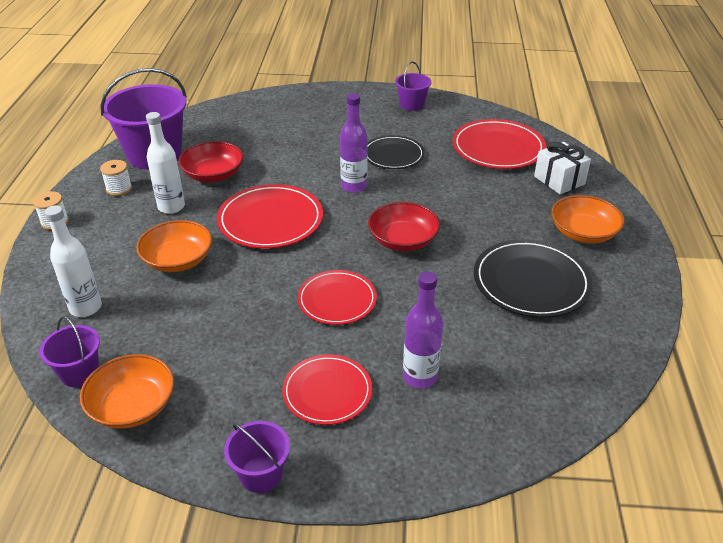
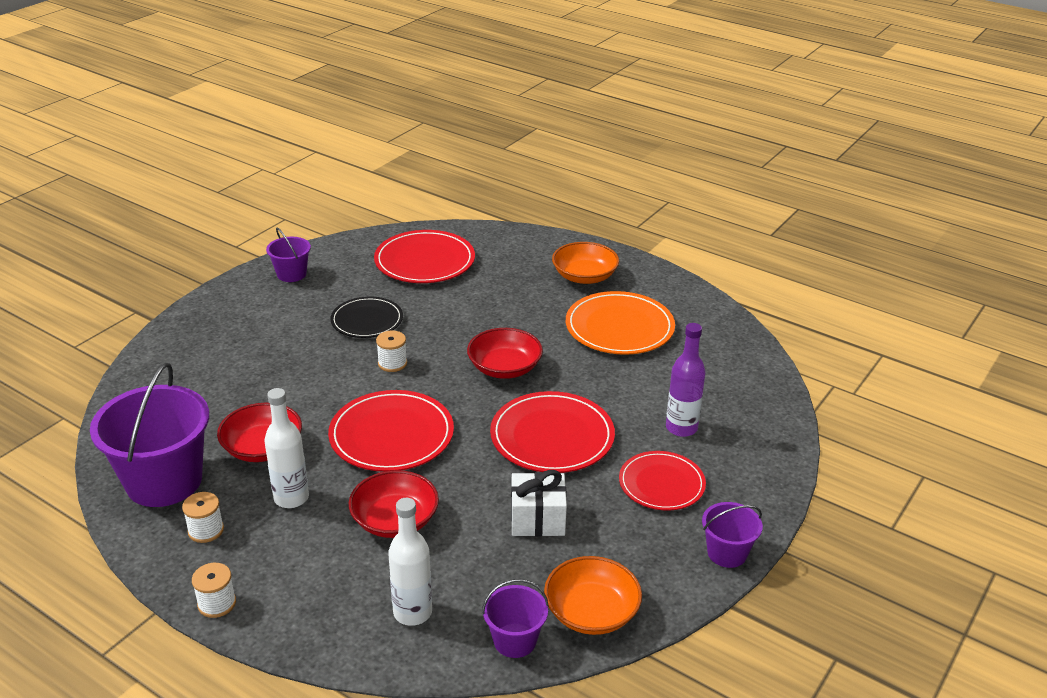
camera: 60 degrees left, 5 degrees down
(178, 260) = (395, 520): orange bowl -> red bowl
(337, 300) = (552, 436): red plate -> red plate, size x1.51
(354, 186) = (392, 363): purple bottle -> white spool
(531, 282) = (619, 327): black plate -> orange plate
(559, 180) = (506, 254): white gift -> white gift (537, 519)

